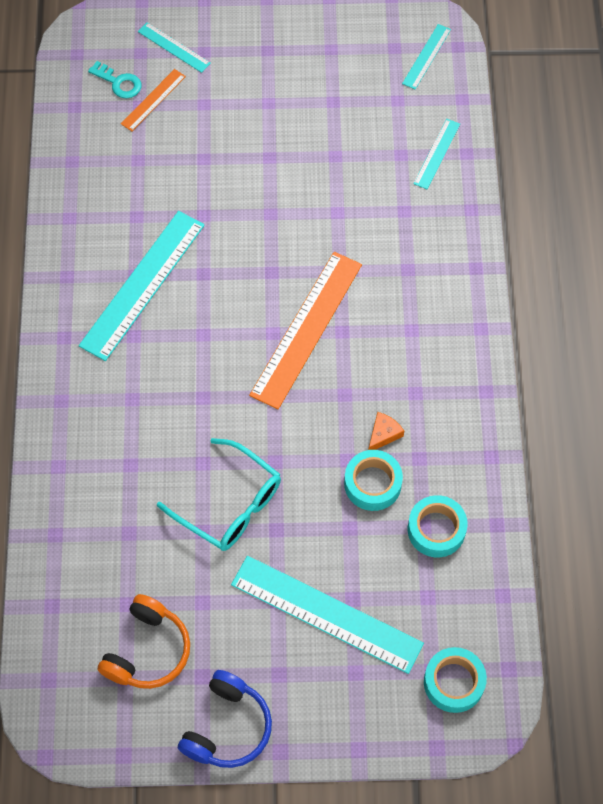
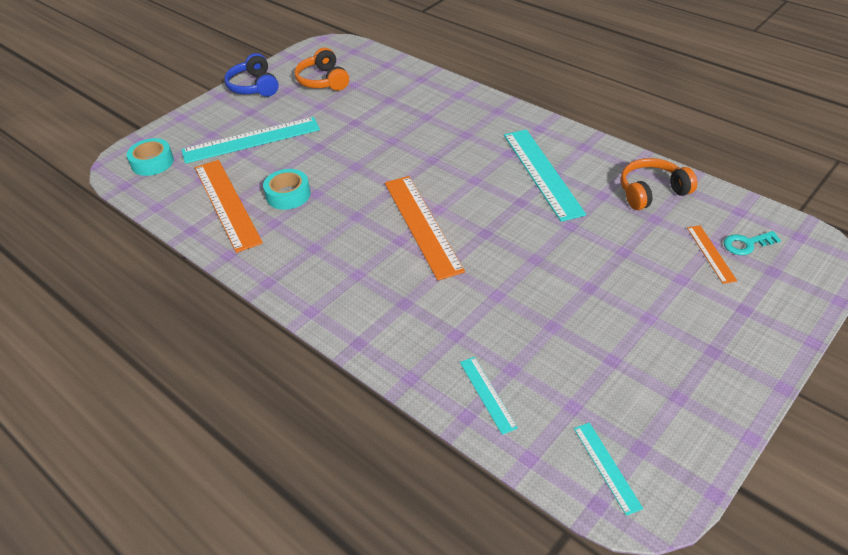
camera: 135 degrees right, 20 degrees down
(99, 181) = (652, 192): none -> orange headphones
(174, 47) = (764, 293): turquoise ruler -> none
(230, 504) = (355, 138): turquoise glasses -> none
(383, 434) = (309, 217): orange cheese -> none
(436, 529) = (227, 204): turquoise tape -> orange ruler

